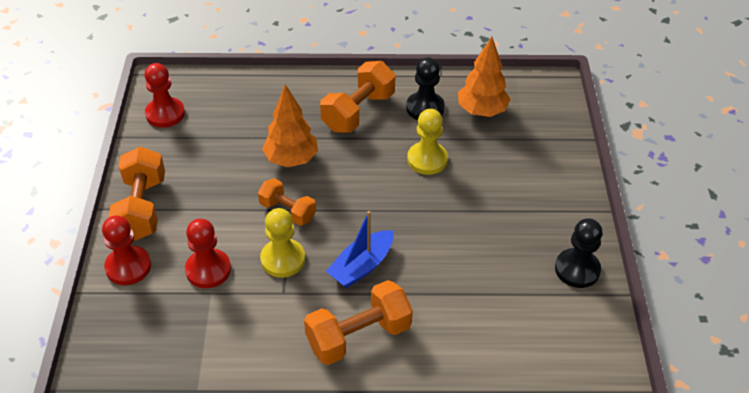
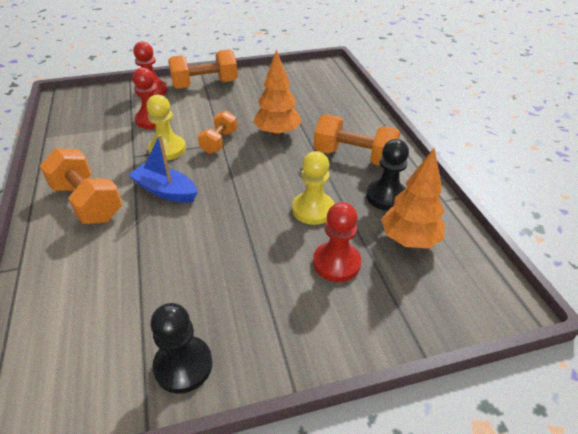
camera: 75 degrees right, 5 degrees down
(165, 114) = (298, 74): red pawn -> red pawn (336, 263)

